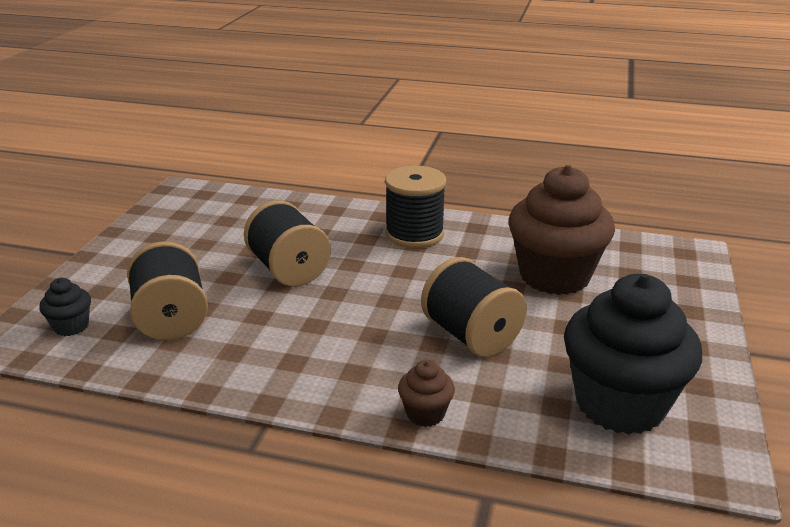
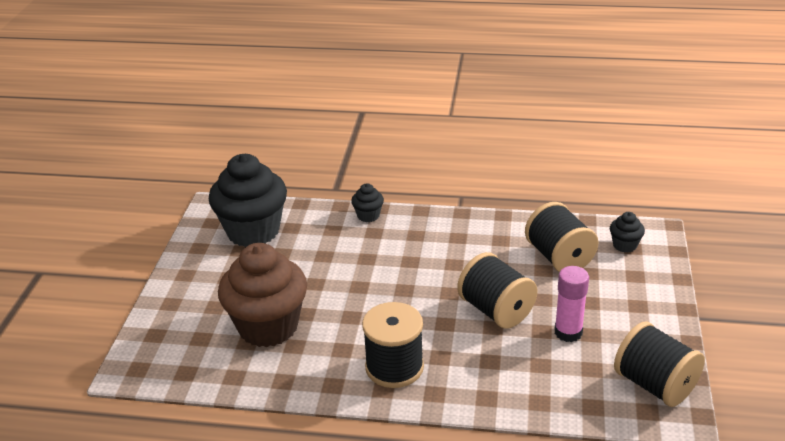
camera: 175 degrees right, 5 degrees up
(225, 246) = (568, 332): none -> pink glue stick
(425, 413) = (368, 216): brown cupcake -> black cupcake
(471, 335) = (341, 266): black spool -> black spool (655, 385)

